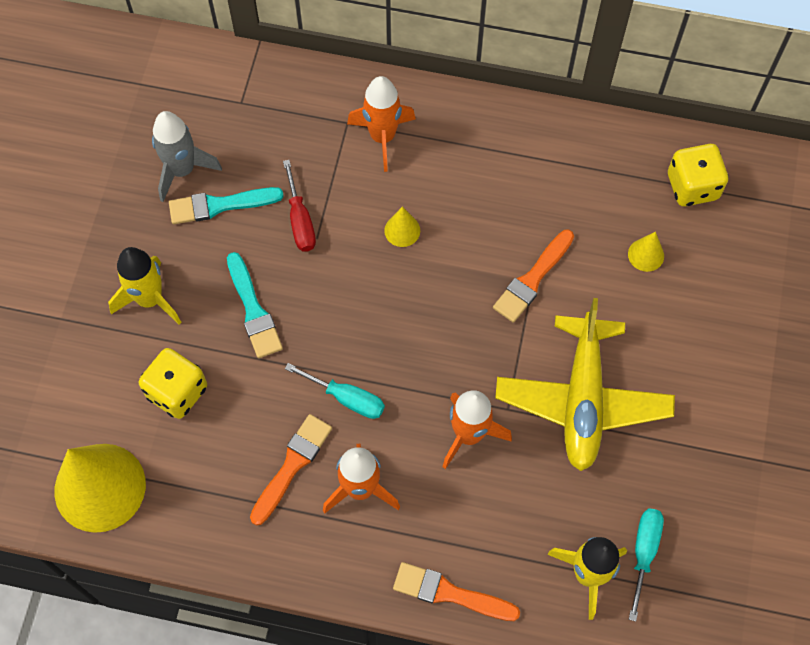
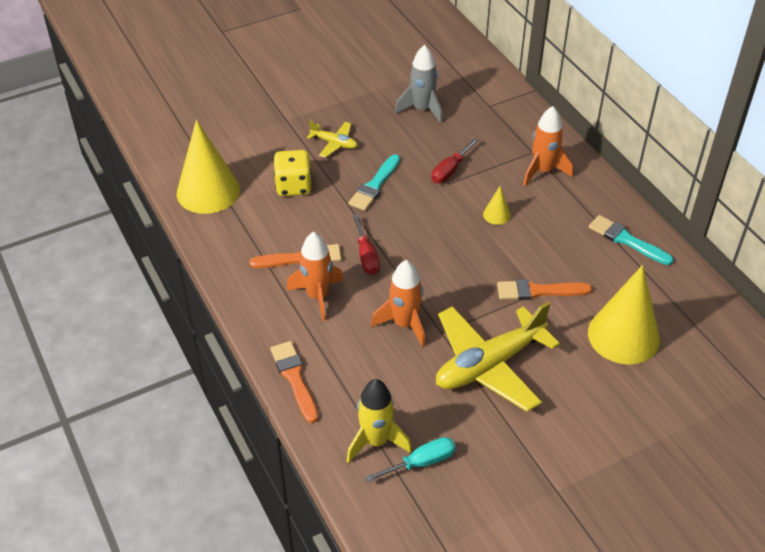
camera: 50 degrees right, 20 degrees down
(150, 299) = (334, 143): yellow rocket -> yellow plane
(220, 205) = (420, 135): turquoise brush -> turquoise brush (626, 240)
(346, 398) = (366, 256): turquoise screwdriver -> red screwdriver
(646, 255) = (623, 336): yellow cone -> yellow cone, size x2.34
(692, 186) = (700, 330): yellow dice -> none

